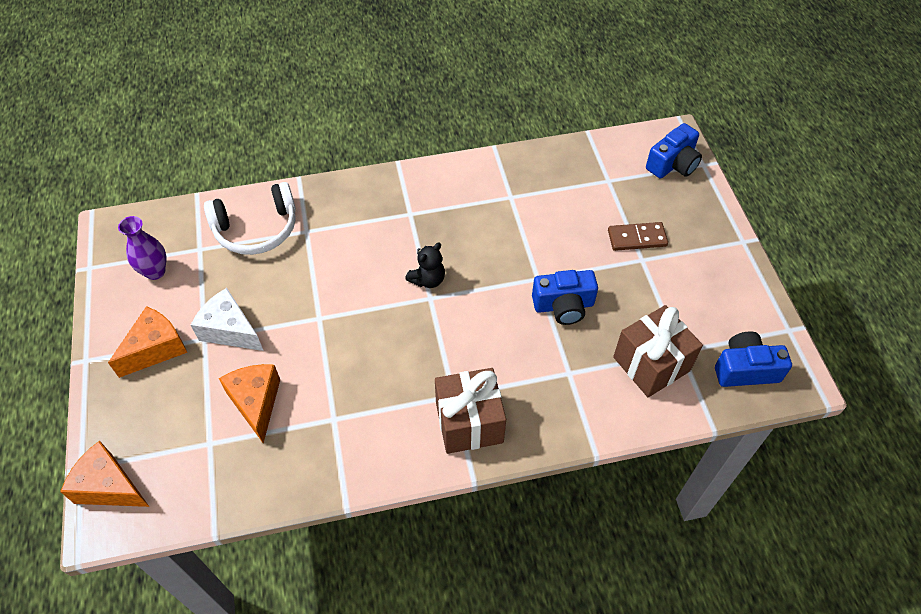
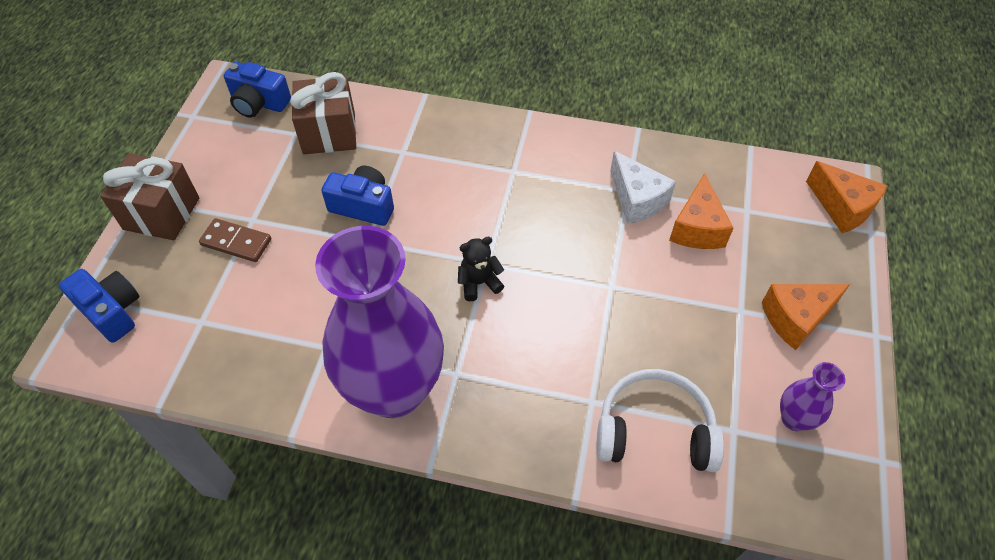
camera: 155 degrees left, 0 degrees up
(230, 330) = (711, 308): white cheese -> white cheese (637, 199)
(446, 189) = (394, 390): none -> purple vase
(469, 422) = (511, 146): brown gift -> brown gift (161, 213)
(673, 164) = (112, 311): blue camera -> blue camera turned 60 degrees clockwise

